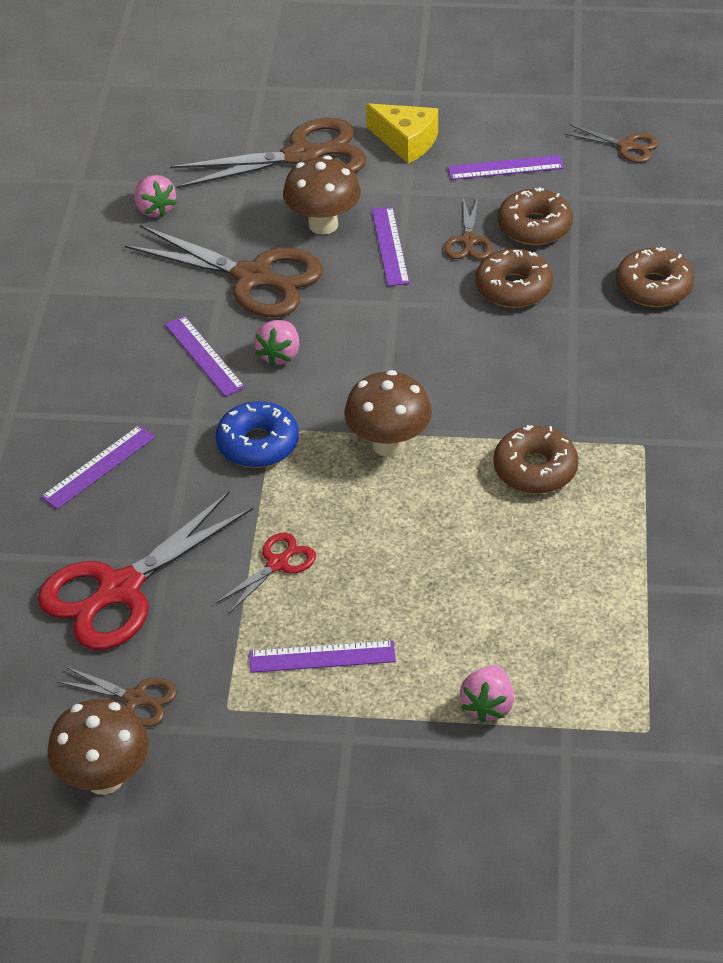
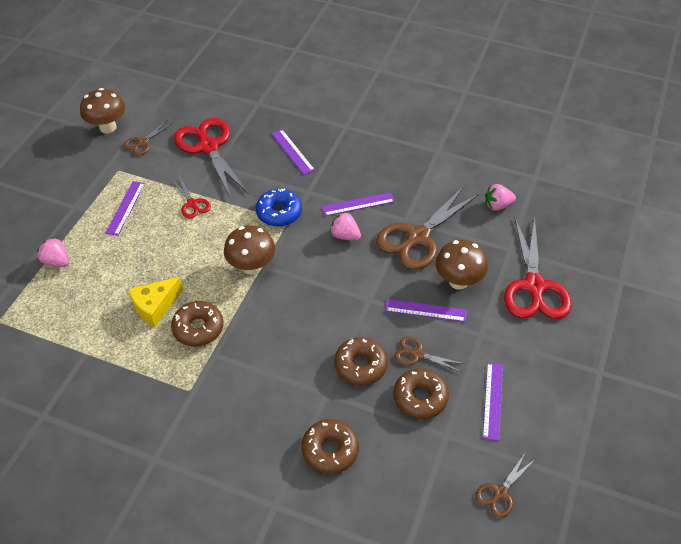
camera: 105 degrees right, 5 degrees up
(302, 157) = (534, 286): brown scissors -> red scissors
(406, 141) = (538, 348): yellow cheese -> yellow cheese (155, 306)

